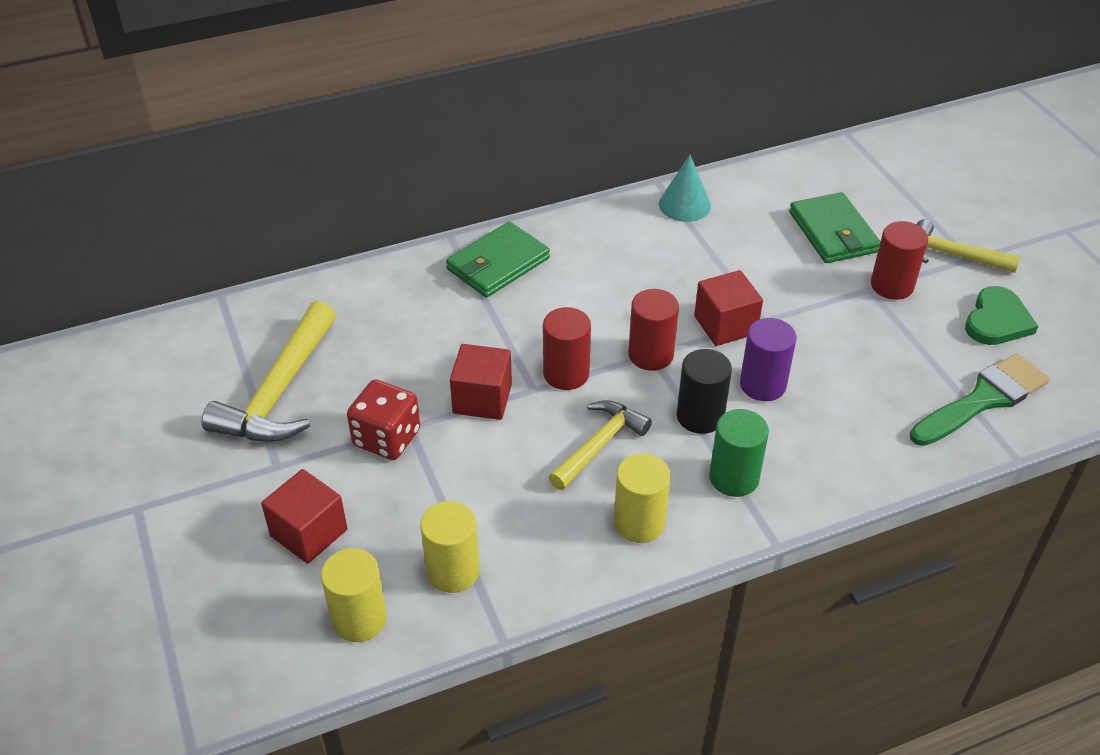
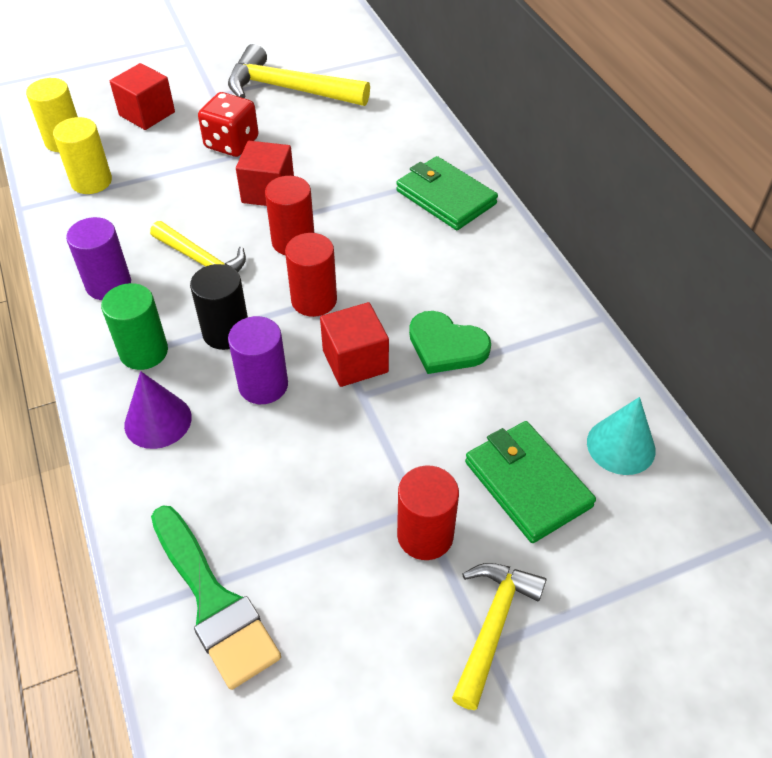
camera: 90 degrees right, 5 degrees up
(639, 523) = (108, 284): yellow cylinder -> purple cylinder
(684, 205) = (561, 340): turquoise cone -> turquoise cone (621, 446)
(817, 455) = (158, 421): none -> purple cone
(833, 232) = (527, 484): green wallet -> green wallet turned 75 degrees clockwise
(997, 320) = (356, 654): green heart -> green heart (446, 346)

